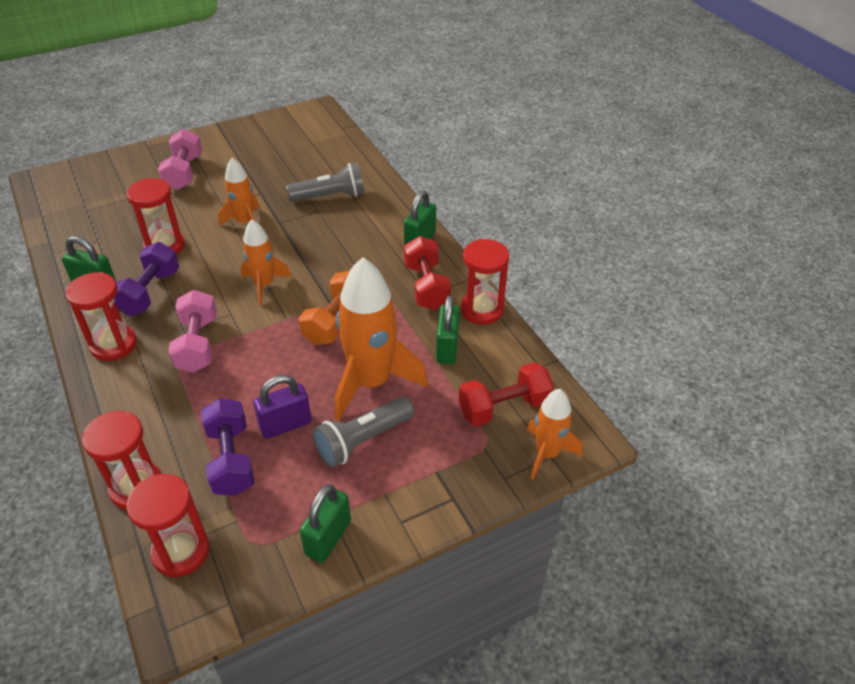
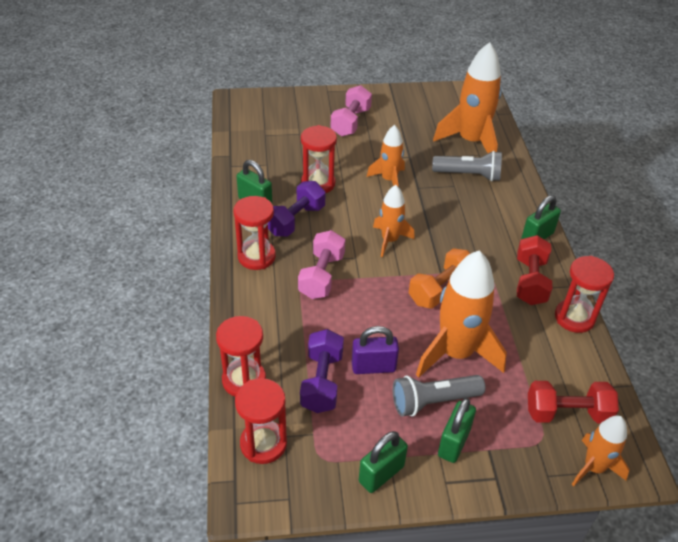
camera: 20 degrees right, 0 degrees up
(323, 162) = (471, 141): none -> orange rocket
(447, 348) = (532, 343): green padlock -> green padlock (454, 443)

